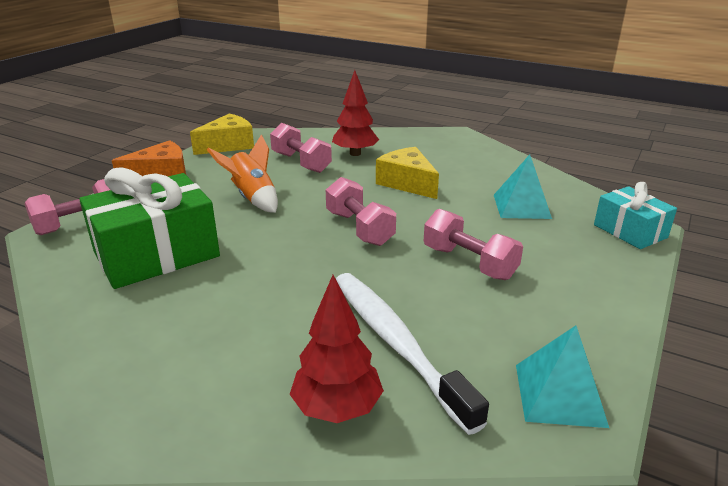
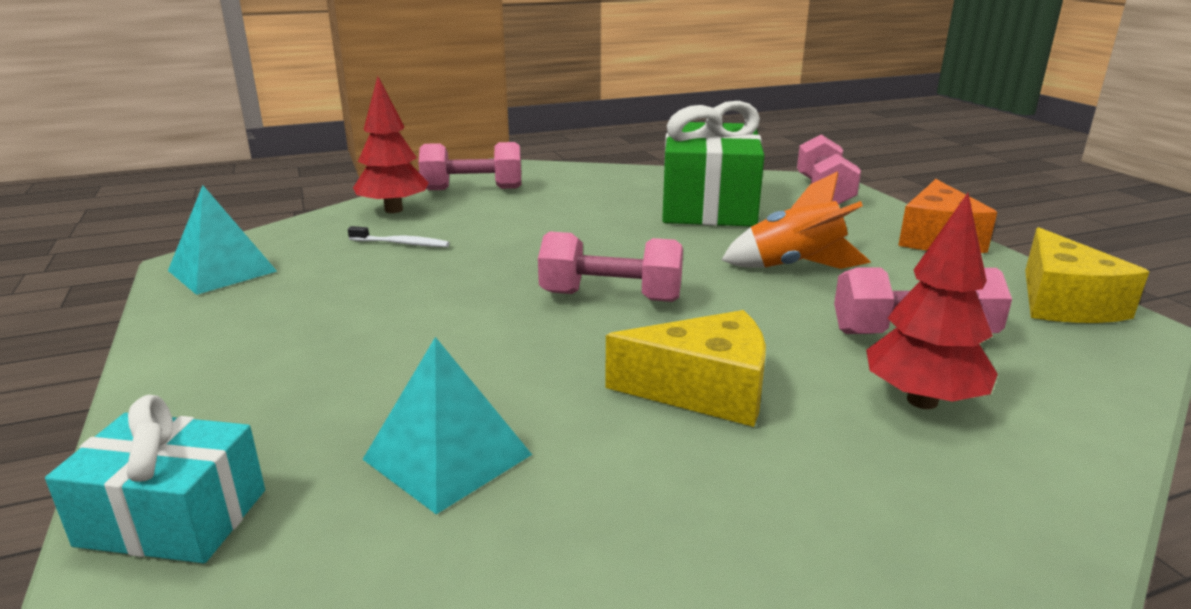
camera: 130 degrees right, 5 degrees down
(396, 343) = (401, 243): white toothbrush -> white toothbrush, size x0.41
(469, 262) = (420, 323): pink dumbbell -> pink dumbbell (473, 189)

